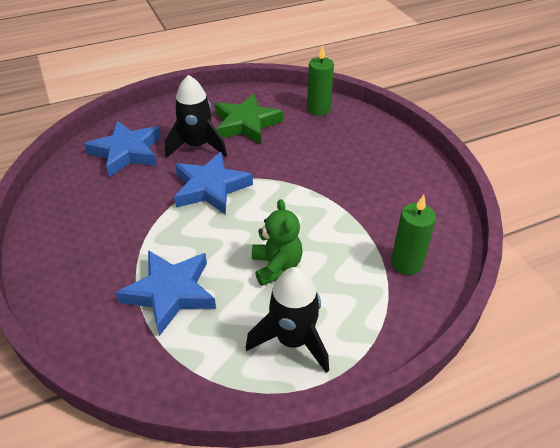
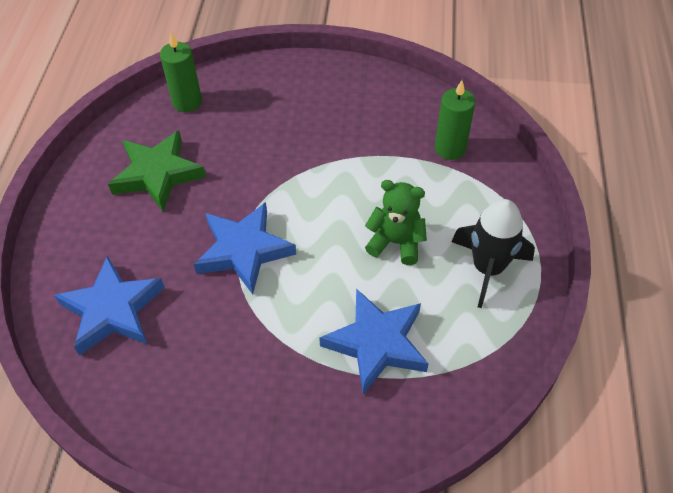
camera: 60 degrees left, 10 degrees up
(197, 146) = (160, 235): black rocket -> none

